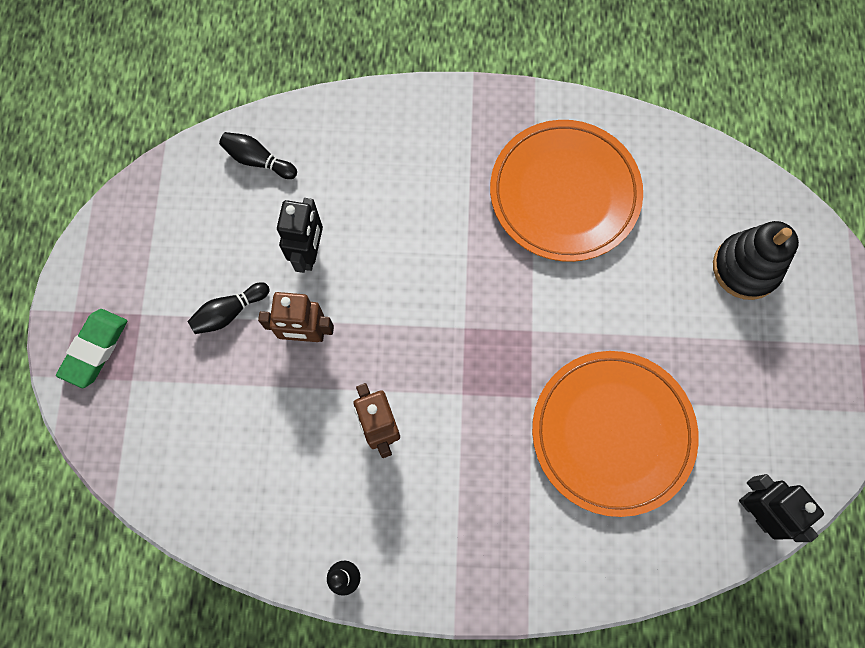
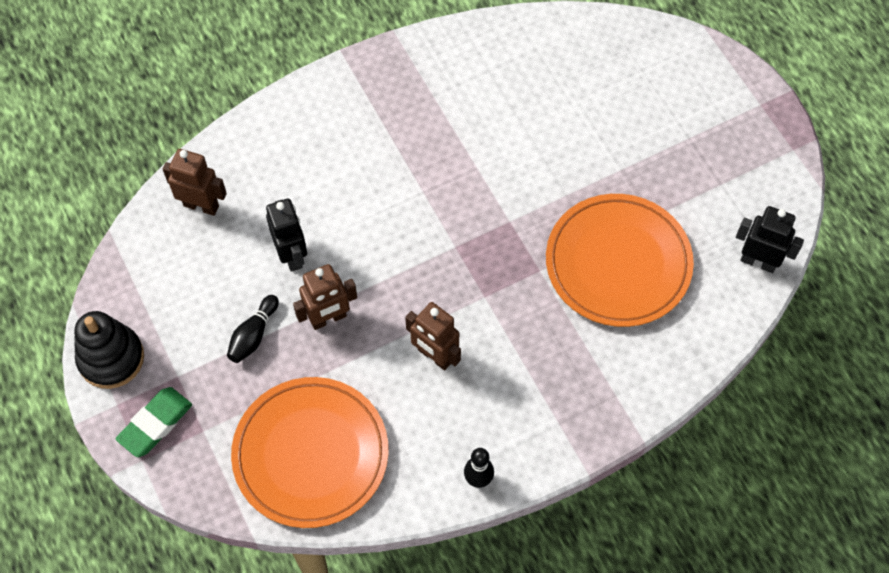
camera: 30 degrees left, 10 degrees down
(95, 349) = (155, 424): green eraser -> green eraser turned 45 degrees clockwise
(258, 160) = (201, 205): black bowling pin -> brown robot
(564, 193) = (471, 106): orange plate -> orange plate (311, 454)
(746, 268) = (644, 91): black stacking toy -> black stacking toy (111, 358)

